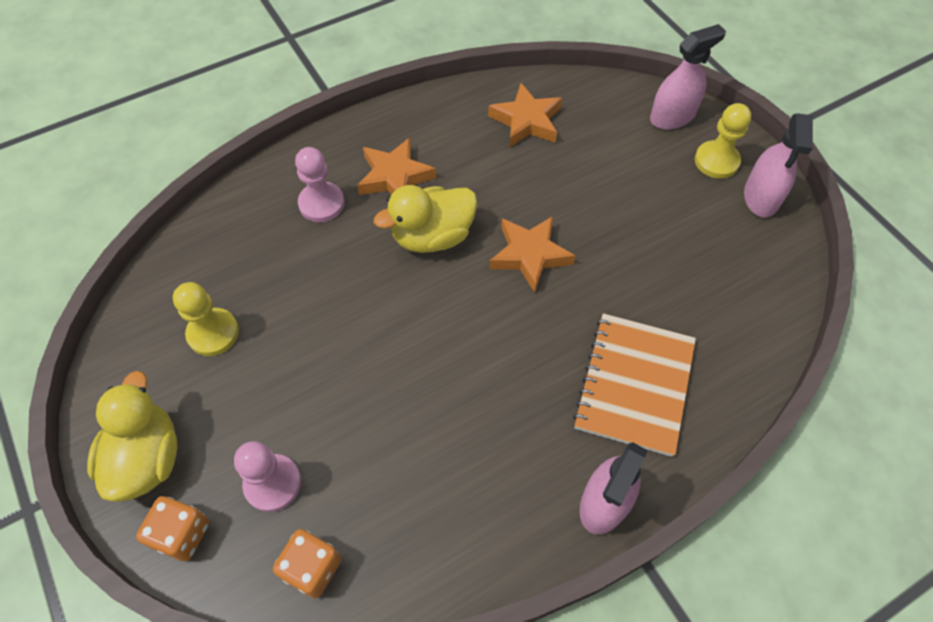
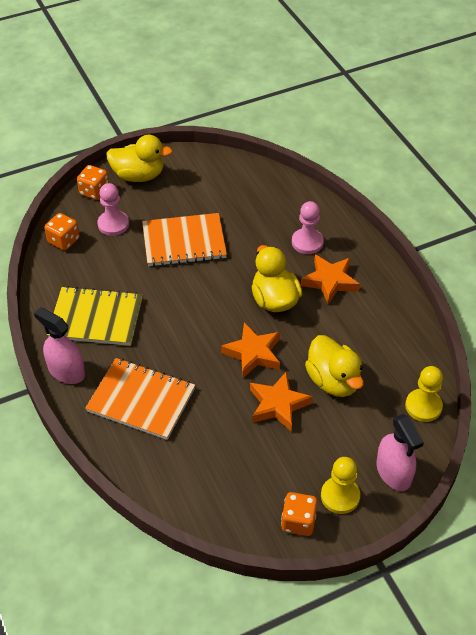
camera: 95 degrees right, 10 degrees down
(213, 333) = (212, 196): yellow pawn -> yellow pawn (423, 406)
(318, 363) = (184, 241): none -> orange notebook
(491, 475) = (96, 318): none -> yellow notebook
(526, 121) = (386, 365): orange star -> orange star (278, 404)
(559, 170) = (333, 381): none -> yellow duck
(761, 197) = (298, 521): pink spray bottle -> orange dice

